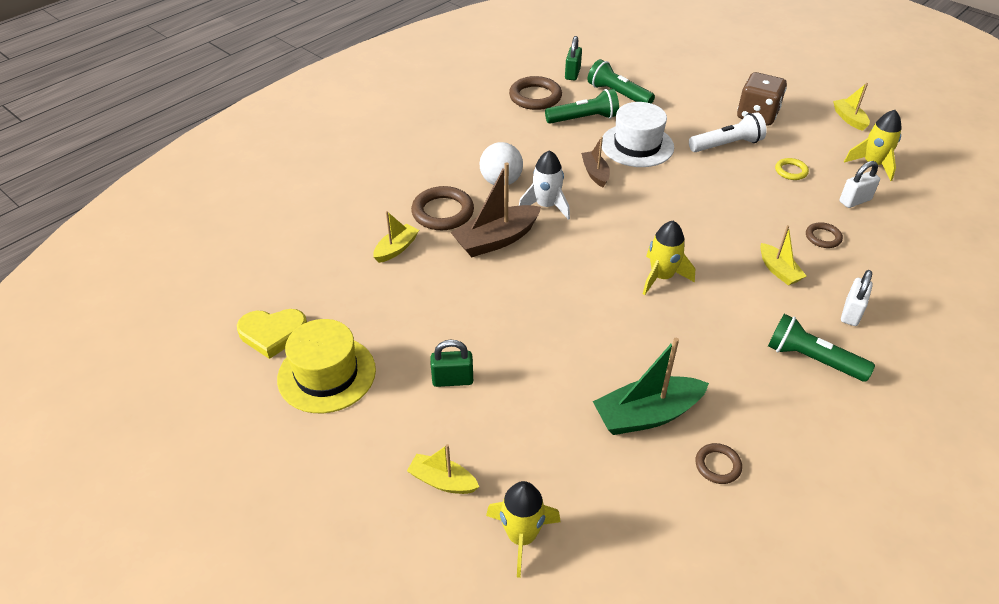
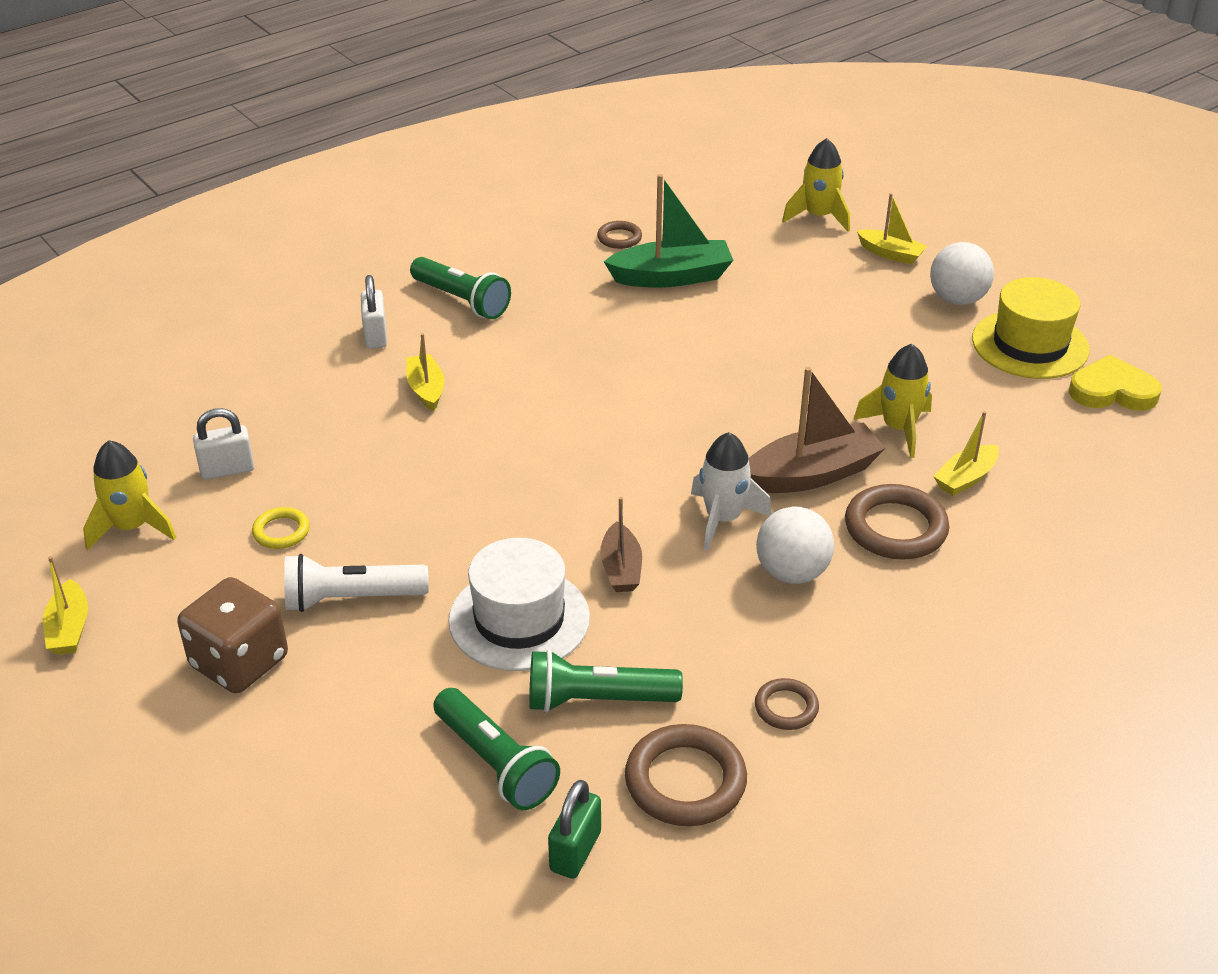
camera: 170 degrees left, 5 degrees down
(382, 422) = (957, 299): none -> white ball
(452, 380) = (880, 325): green padlock -> none
(661, 277) = (589, 399): yellow rocket -> yellow rocket (898, 429)
(823, 237) = (327, 423): brown ring -> brown ring (786, 707)
(851, 313) = (375, 336): white padlock -> white padlock turned 45 degrees counterclockwise

